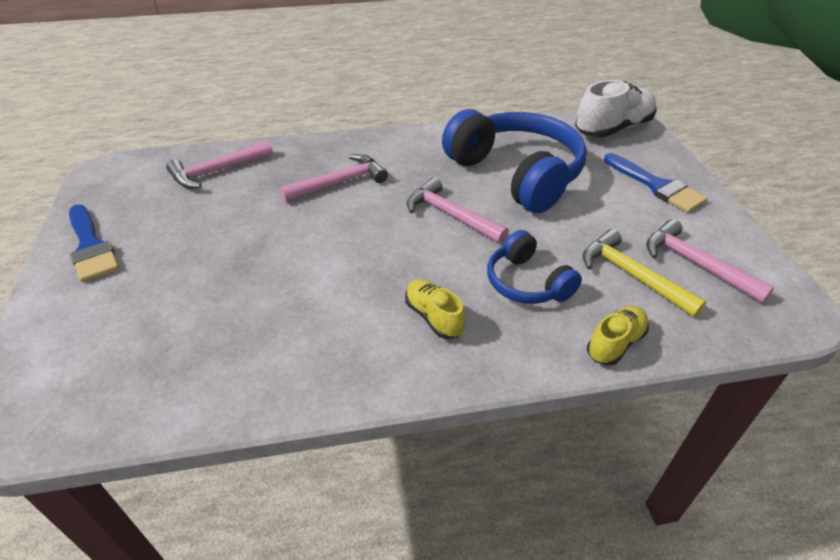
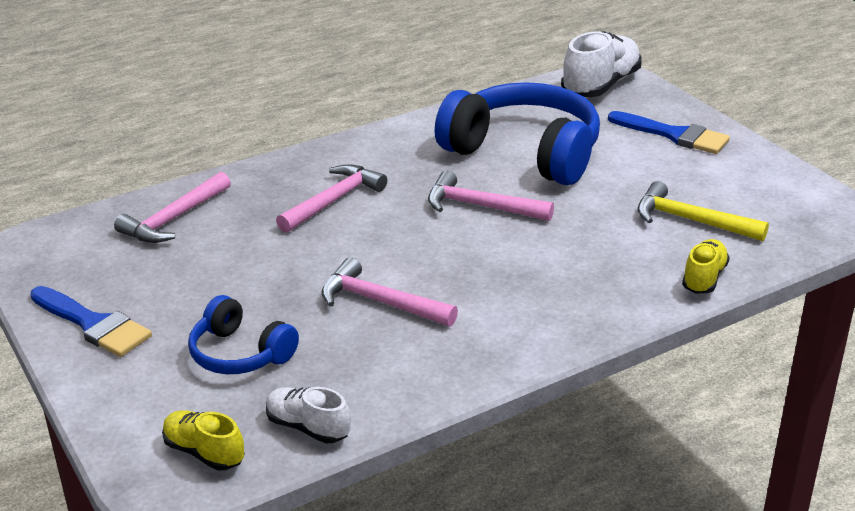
camera: 20 degrees left, 10 degrees down
(160, 402) = (308, 427): none -> white shoe
(434, 317) = (525, 297): yellow shoe -> yellow shoe (204, 452)
(527, 283) = (596, 249): blue headphones -> blue headphones (240, 354)
(695, 264) = (744, 198): pink hammer -> pink hammer (380, 302)

